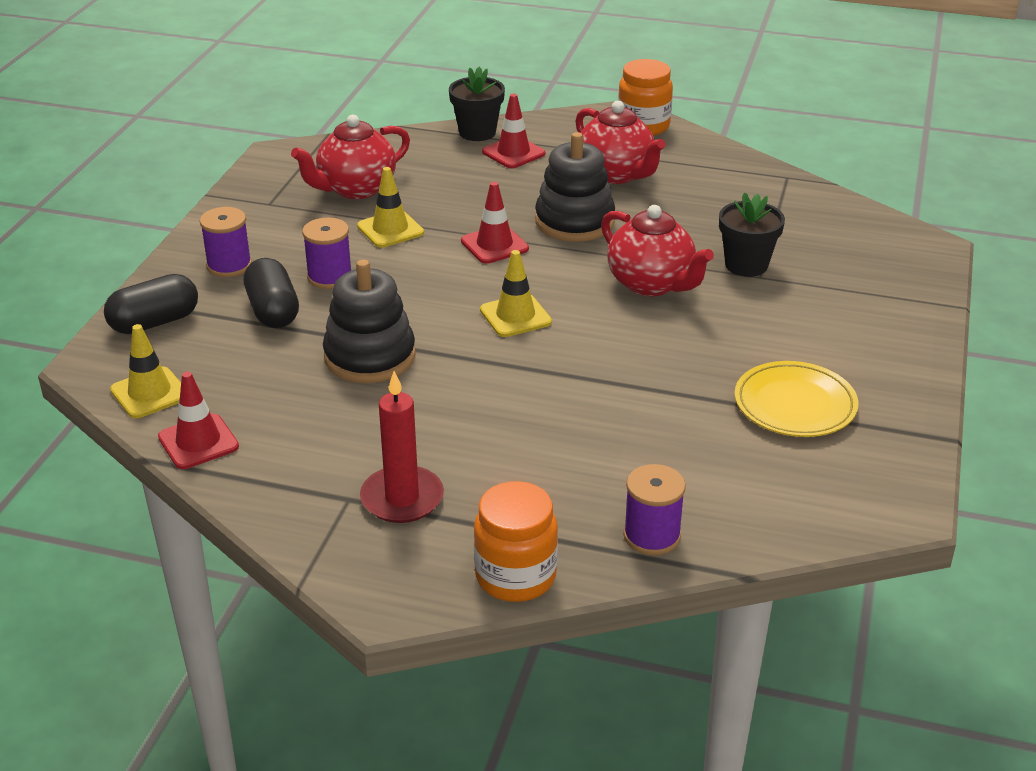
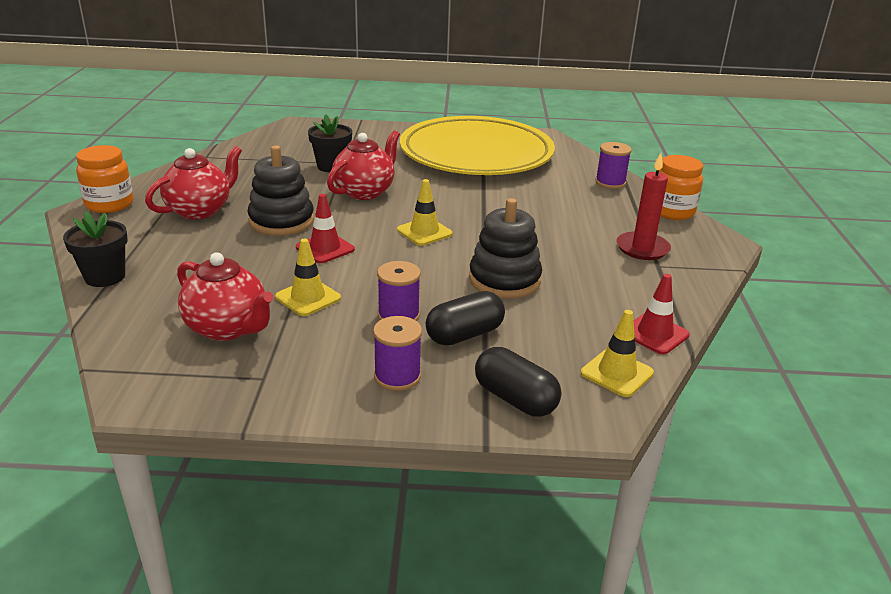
camera: 105 degrees left, 5 degrees down
(513, 153) = (154, 255): red traffic cone -> none
(795, 405) = (476, 154): yellow plate -> yellow plate, size x2.27

